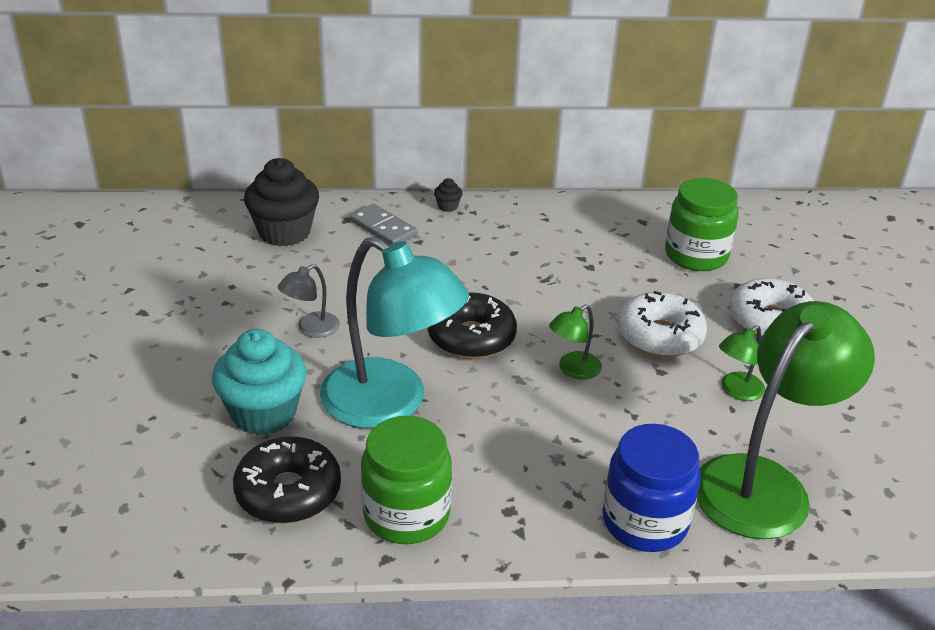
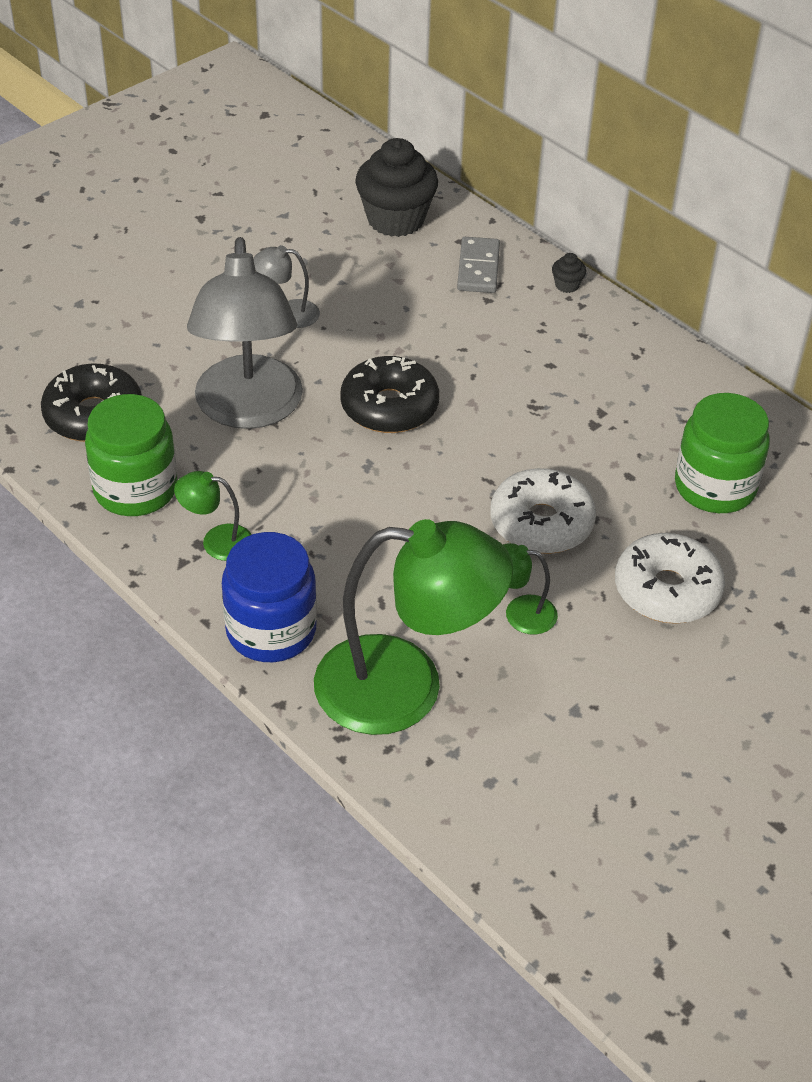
camera: 50 degrees right, 10 degrees up
(264, 413) = (161, 351): turquoise cupcake -> none
(390, 404) = (248, 410): turquoise lamp -> grey lamp
(573, 370) = (420, 491): green lamp -> green lamp (217, 541)

